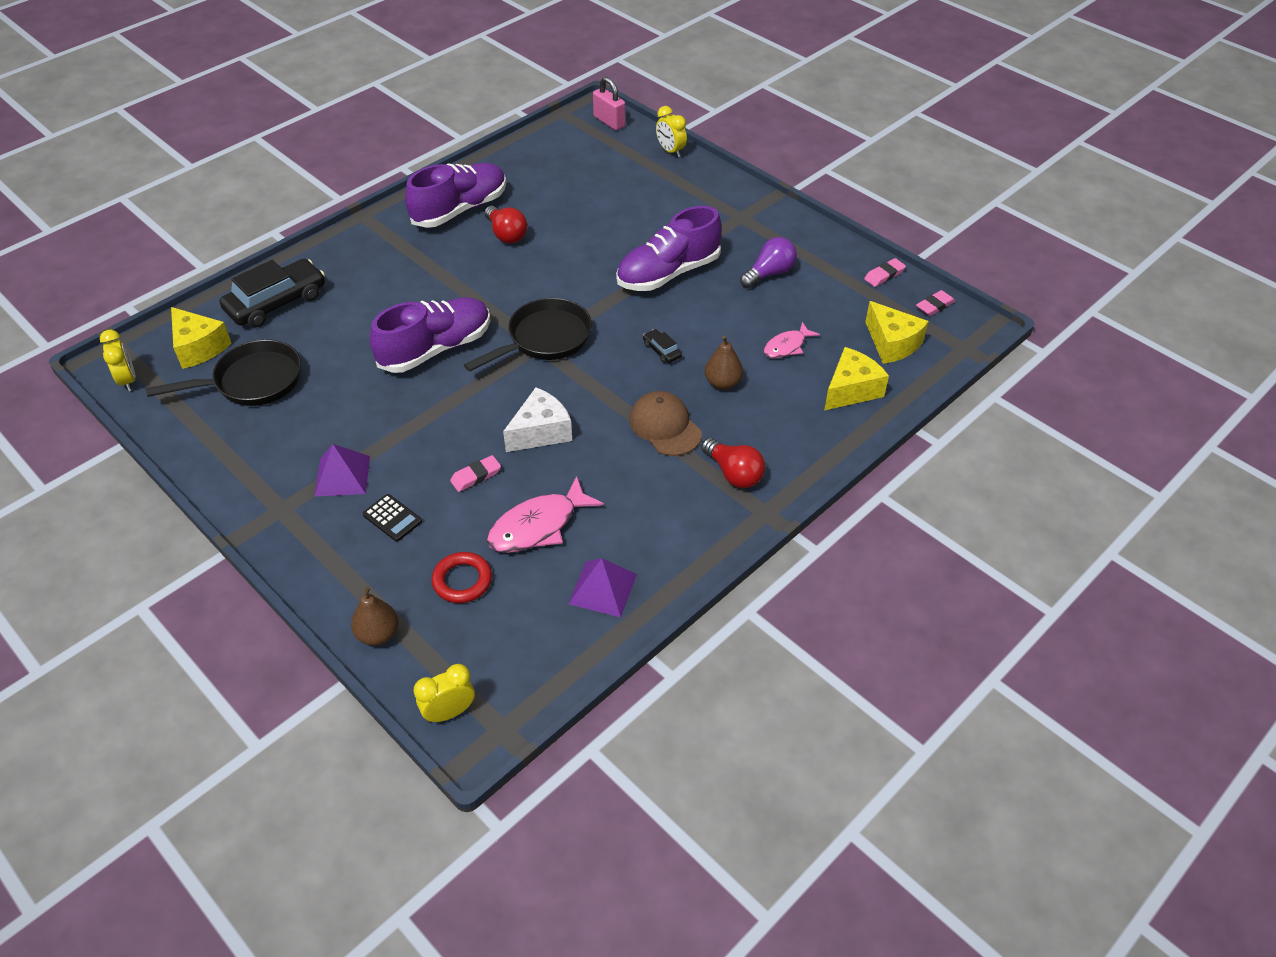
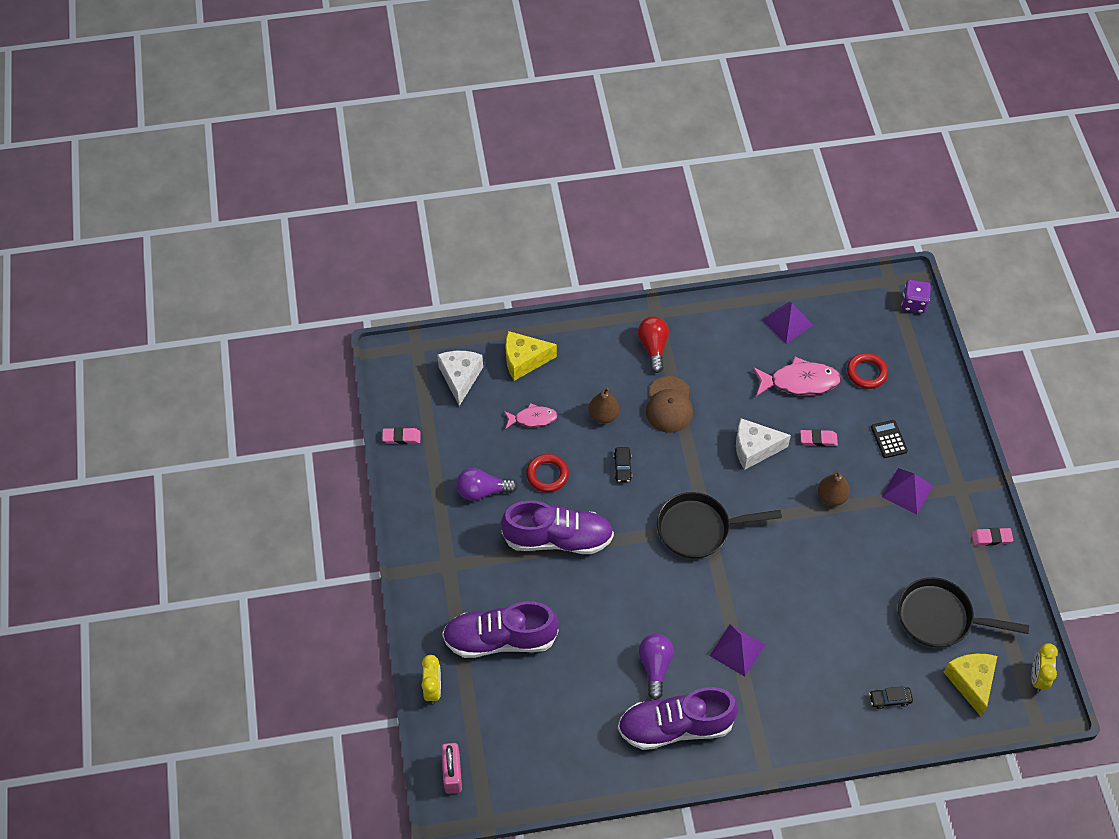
camera: 145 degrees left, 10 degrees up
(276, 302) = (889, 699): black car -> black car, size x0.44
(378, 634) = (932, 367): brown pear -> brown pear (831, 497)
(436, 349) = (786, 568): purple shoe -> purple shoe (500, 639)
(441, 274) = (737, 650): none -> purple pyramid
(449, 712) = (913, 303): yellow clock -> purple dice
(506, 234) = (655, 666): red light bulb -> purple light bulb
(725, 311) = (547, 475): none -> red ring
(892, 344) = (460, 378): yellow cheese -> white cheese
(935, 306) = (397, 390): pink eraser -> pink eraser (991, 538)

